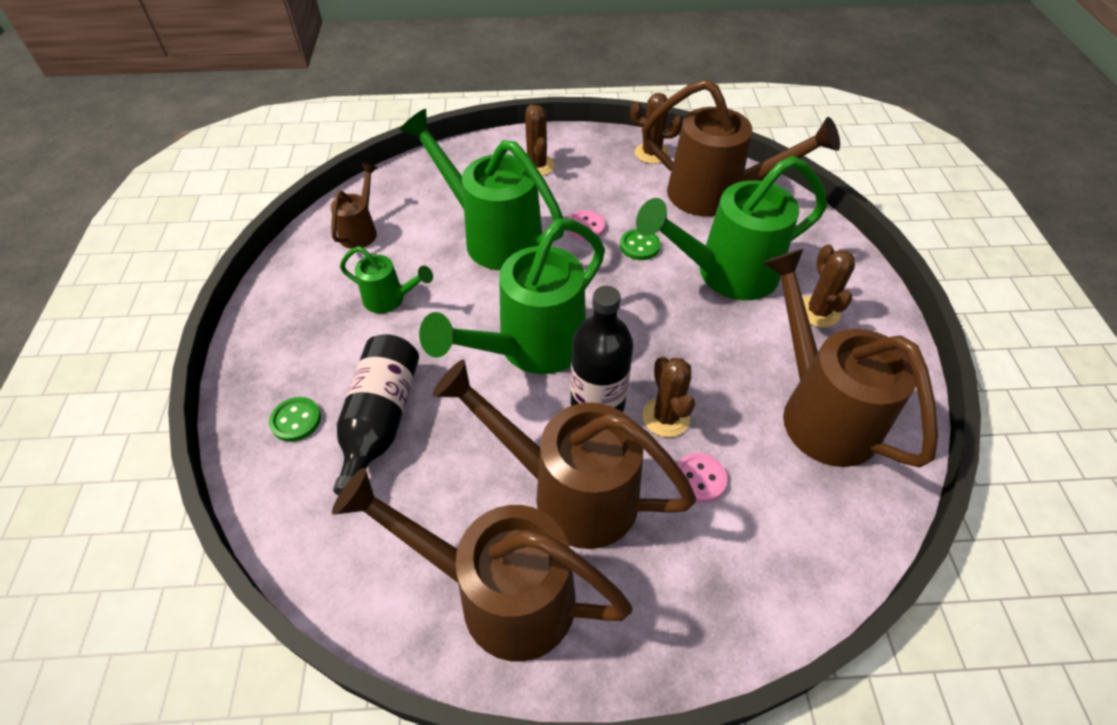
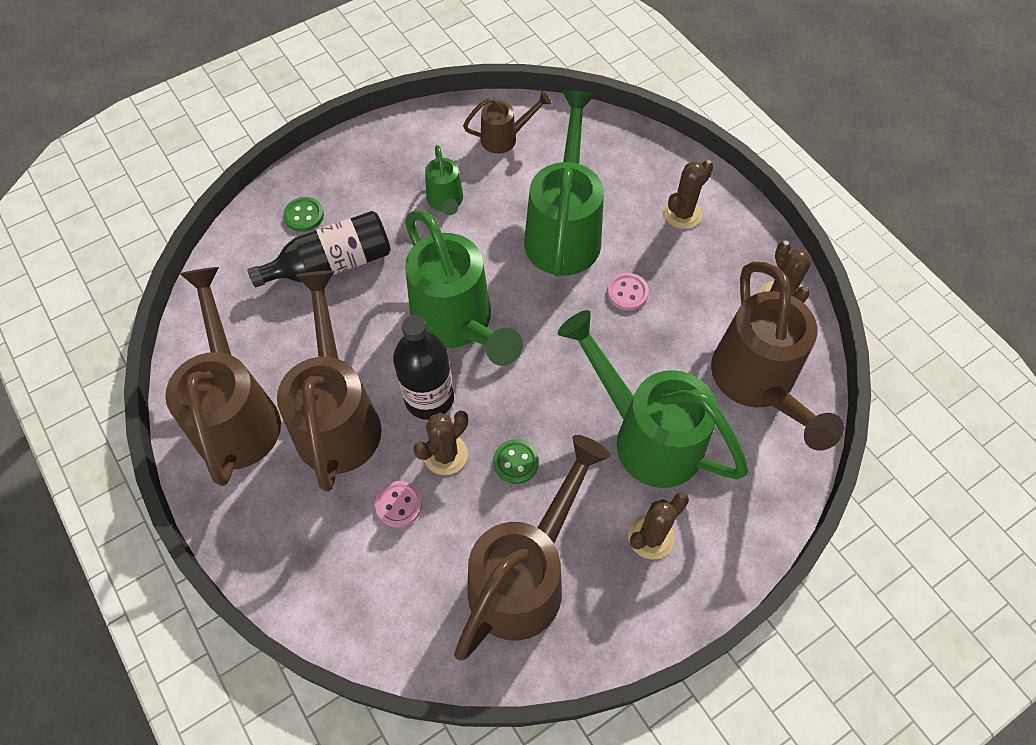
camera: 60 degrees right, 10 degrees up
(531, 348) = (457, 324): green watering can -> green watering can turned 135 degrees counterclockwise
(639, 246) = (633, 348): green button -> green button (516, 462)

